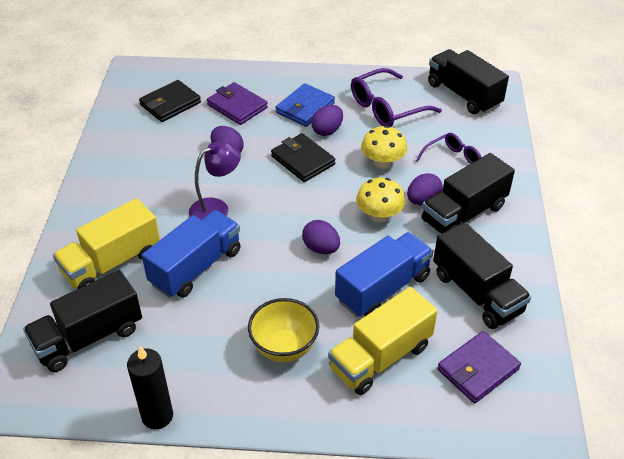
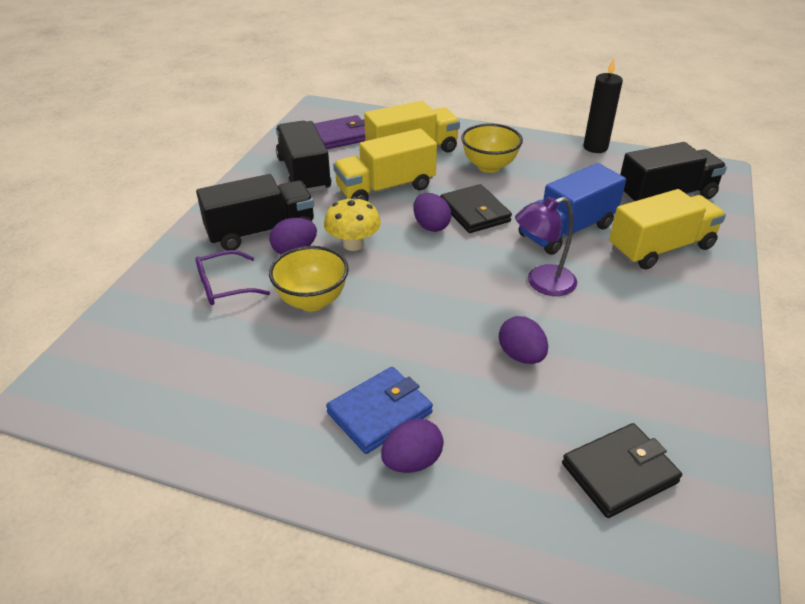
camera: 165 degrees left, 5 degrees down
(237, 106) = (495, 440): purple wallet -> none
(303, 160) = (416, 323): black wallet -> black wallet (475, 212)
(327, 130) = (362, 363): purple egg -> purple egg (412, 461)
(382, 163) = (312, 301): yellow mushroom -> yellow bowl
(383, 288) = (385, 188): blue truck -> yellow truck
(386, 108) = (249, 386): purple glasses -> none
(463, 95) = (113, 385): black truck -> none

